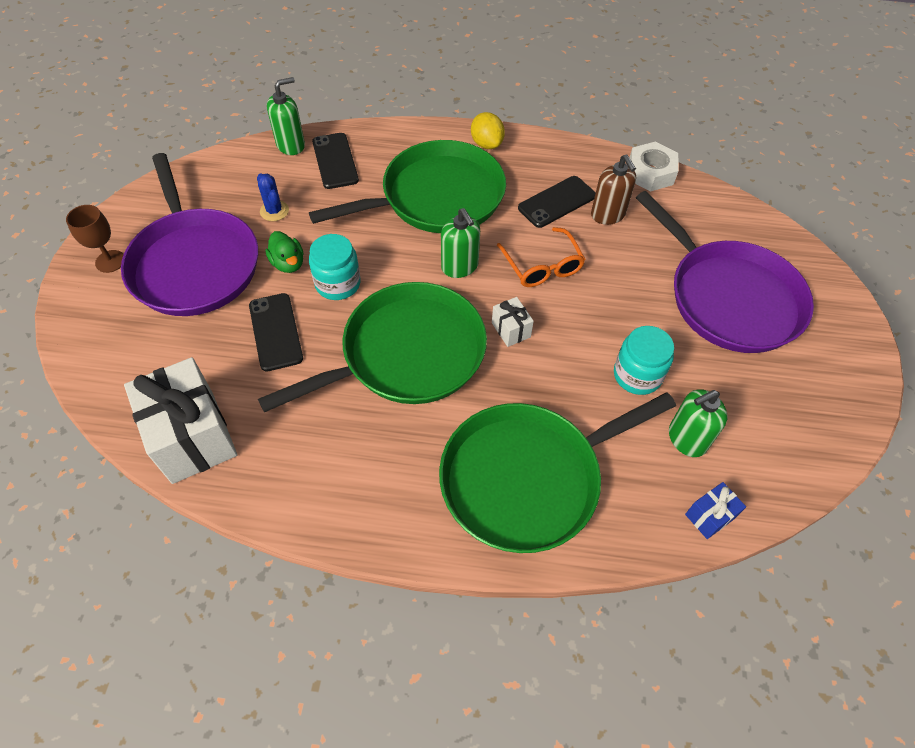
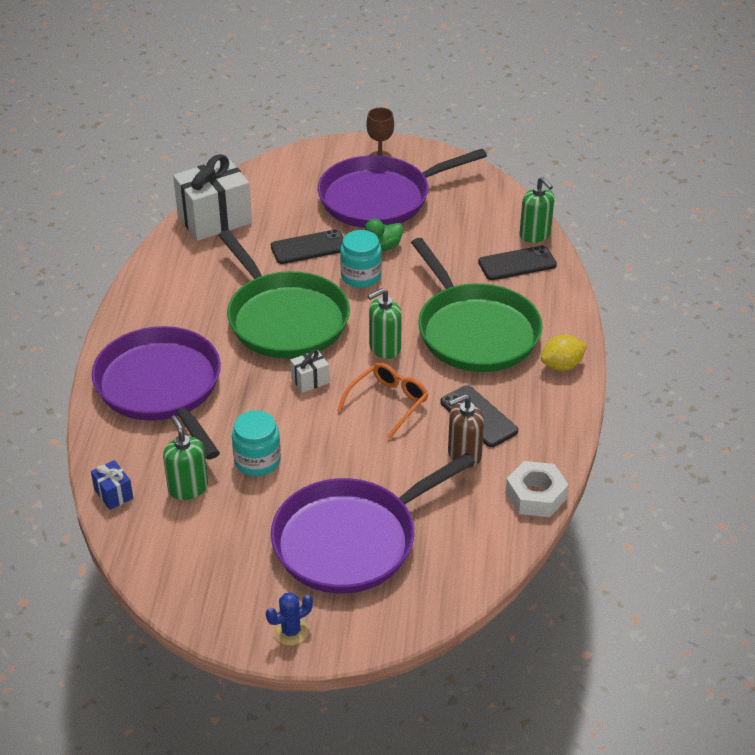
camera: 90 degrees right, 15 degrees down
(274, 211) = (445, 233): blue cactus -> blue cactus (291, 631)
(528, 478) = (161, 388): green pan -> purple pan
(542, 266) = (388, 403): orange glasses -> orange glasses turned 150 degrees clockwise

